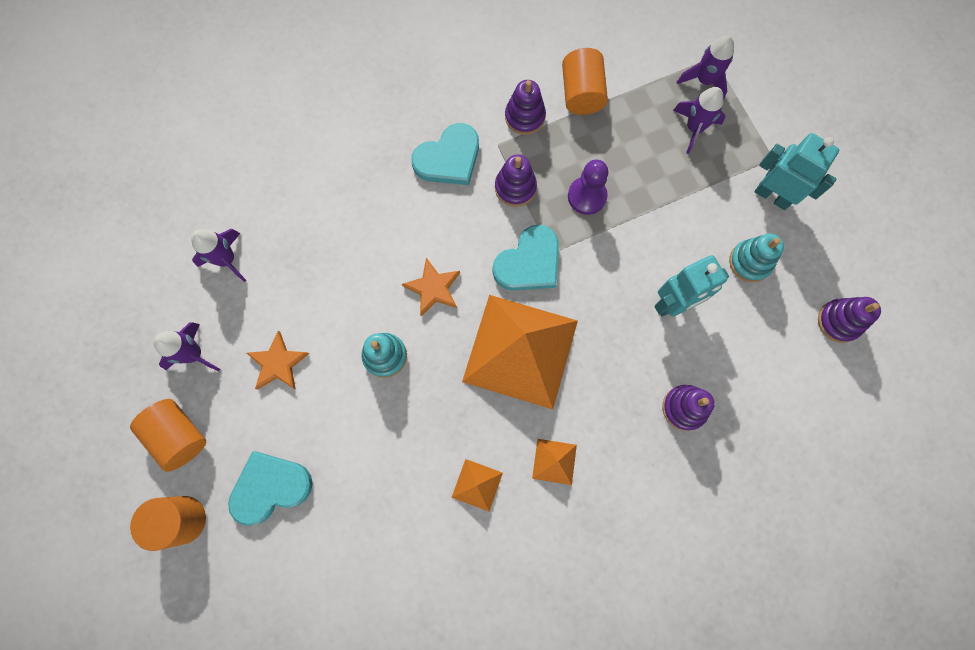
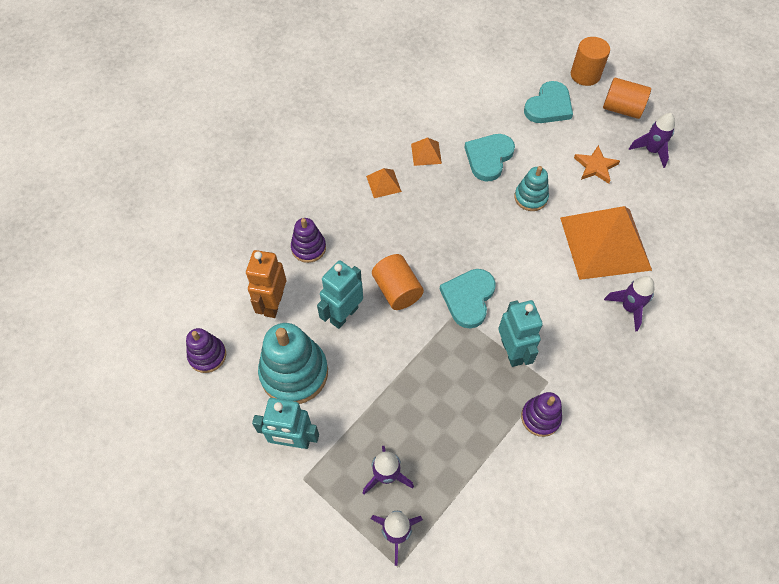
camera: 155 degrees right, 15 degrees down
(227, 259) = (680, 211): purple rocket -> purple rocket (629, 308)
(433, 288) = (527, 252): orange star -> none
(448, 158) = (579, 352): turquoise heart -> turquoise heart (488, 158)
(515, 187) = (512, 351): purple stacking toy -> turquoise robot
(520, 351) = (441, 237): orange pyramid -> orange pyramid (605, 243)
(581, 93) = (504, 464): orange cylinder -> orange cylinder (397, 290)
(587, 196) = (451, 369): purple pawn -> none
(749, 352) = (273, 304): none -> orange robot
(750, 262) = (294, 373): turquoise stacking toy -> turquoise stacking toy, size x1.78

